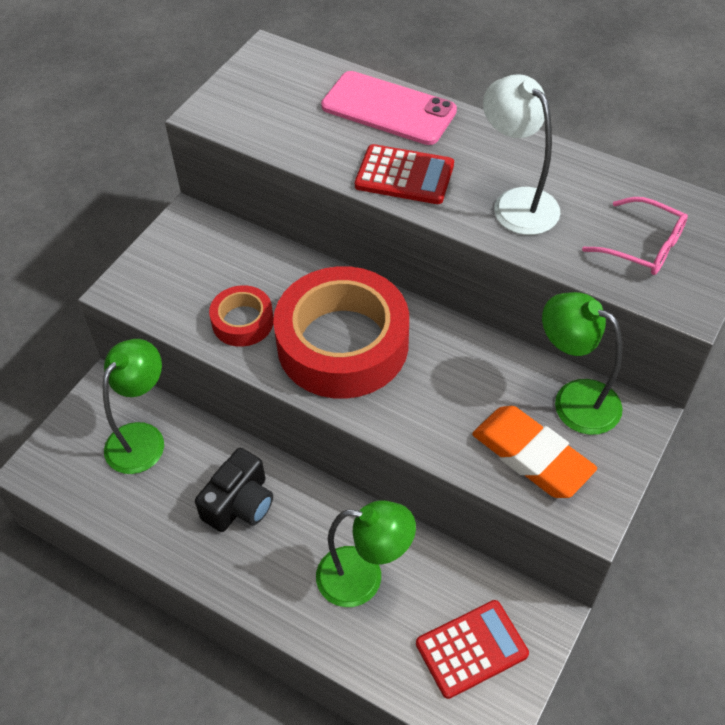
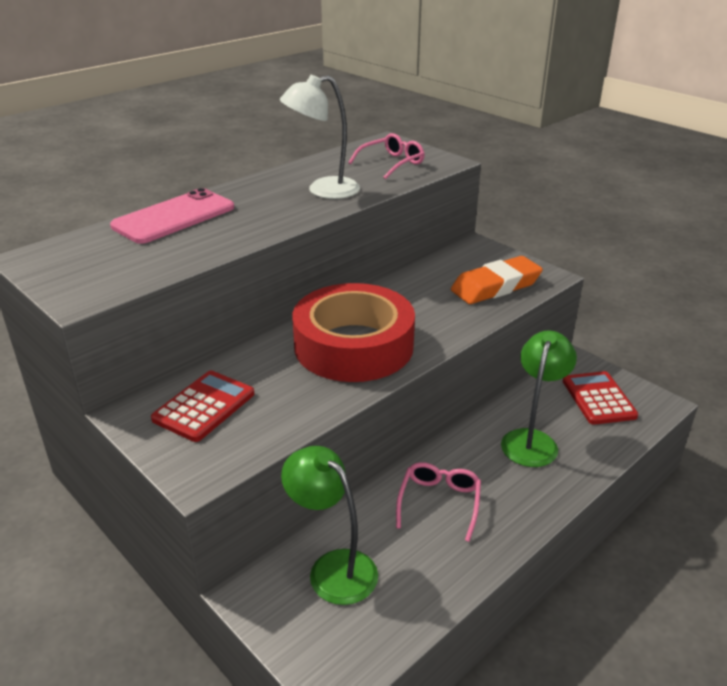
camera: 75 degrees left, 20 degrees down
(240, 503) = (439, 503): black camera -> pink glasses
(242, 321) = (296, 396): red tape -> none
(404, 175) = (259, 222): red calculator -> red calculator (204, 406)
(574, 399) = (453, 262): green lamp -> none

